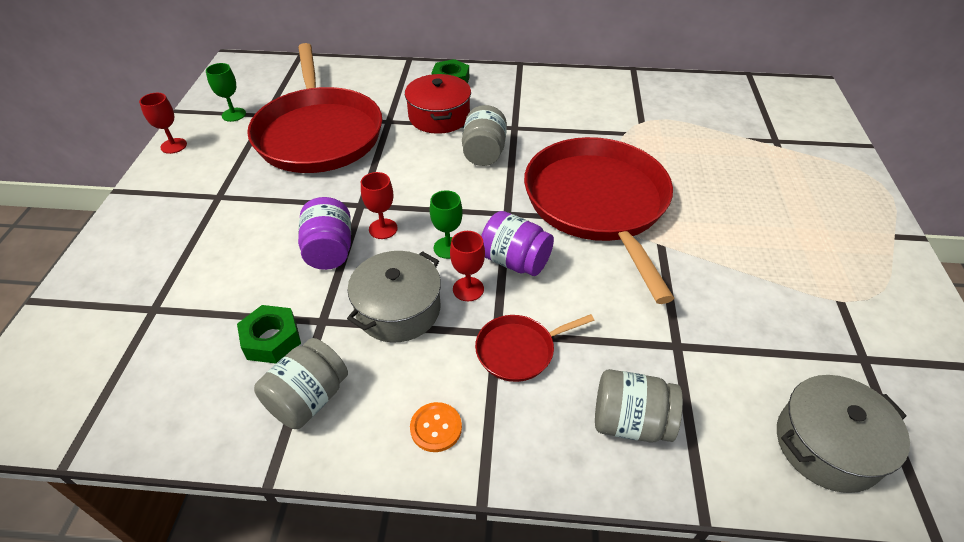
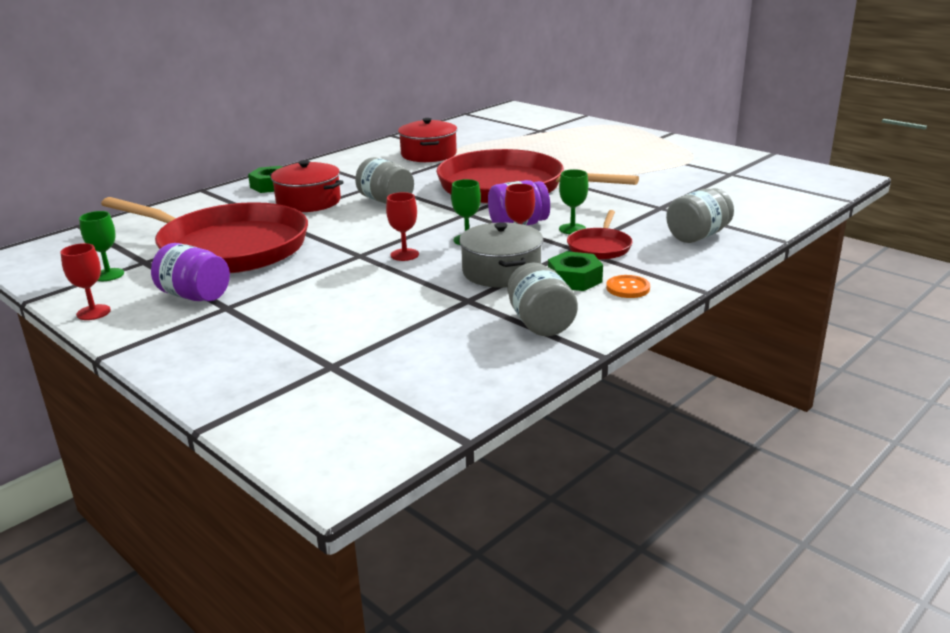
camera: 50 degrees left, 20 degrees down
(272, 339) = (456, 323): green nut -> green nut (574, 279)
(329, 250) = (392, 279): purple jar -> purple jar (195, 296)
(543, 305) = (572, 229): none -> green goblet
(616, 113) = (428, 154): none -> red pot
(827, 445) = (771, 200): grey pot -> none

